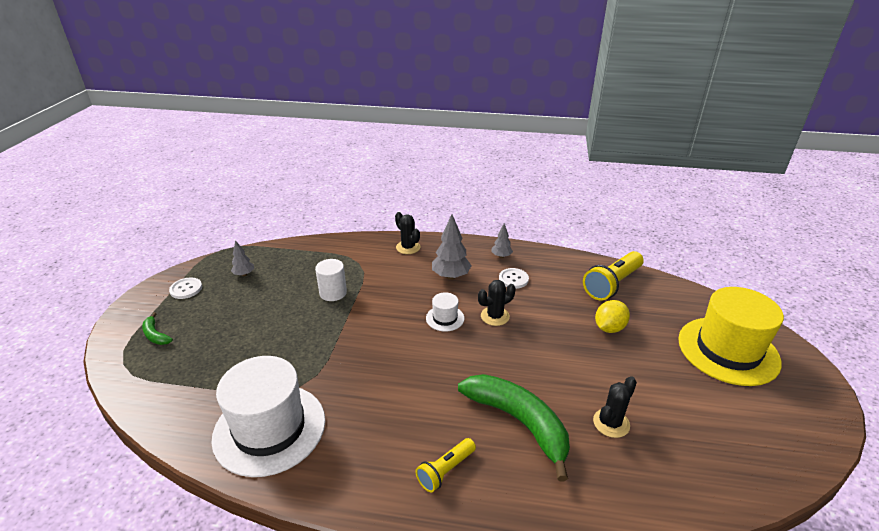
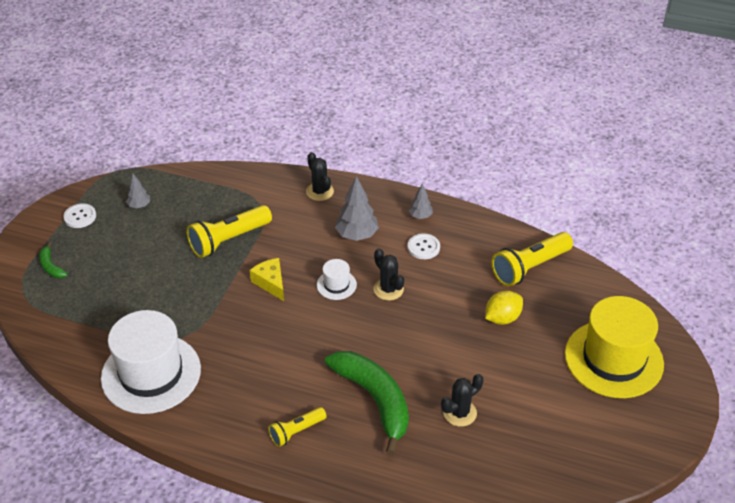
camera: 10 degrees right, 10 degrees up
(333, 293) = (228, 240): white cylinder -> yellow flashlight
(381, 324) = (270, 283): none -> yellow cheese
(495, 316) = (388, 289): black cactus -> black cactus turned 75 degrees clockwise

